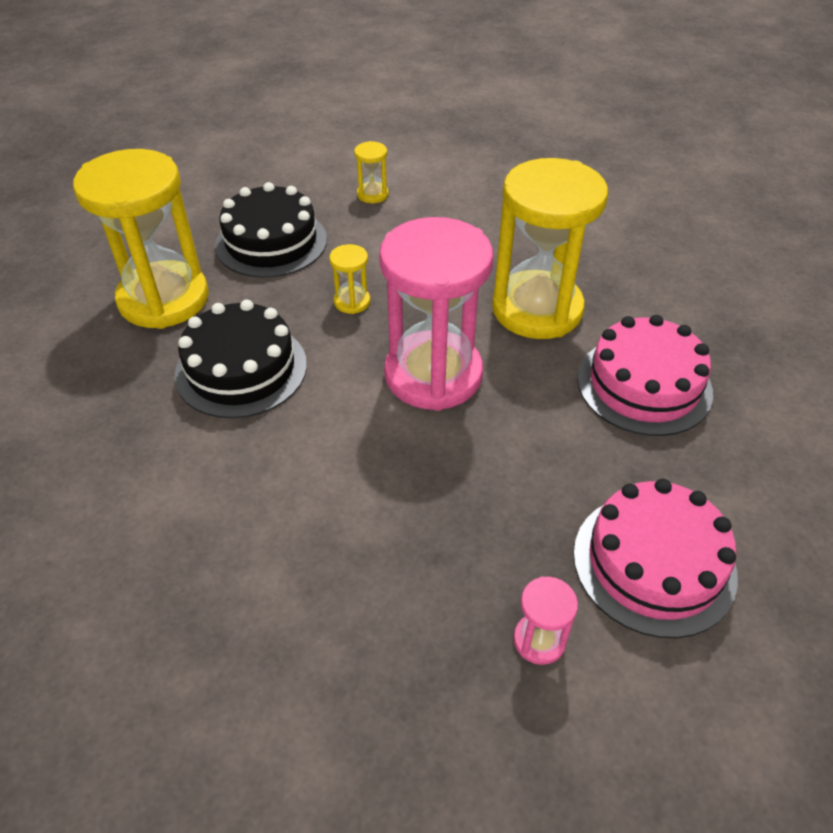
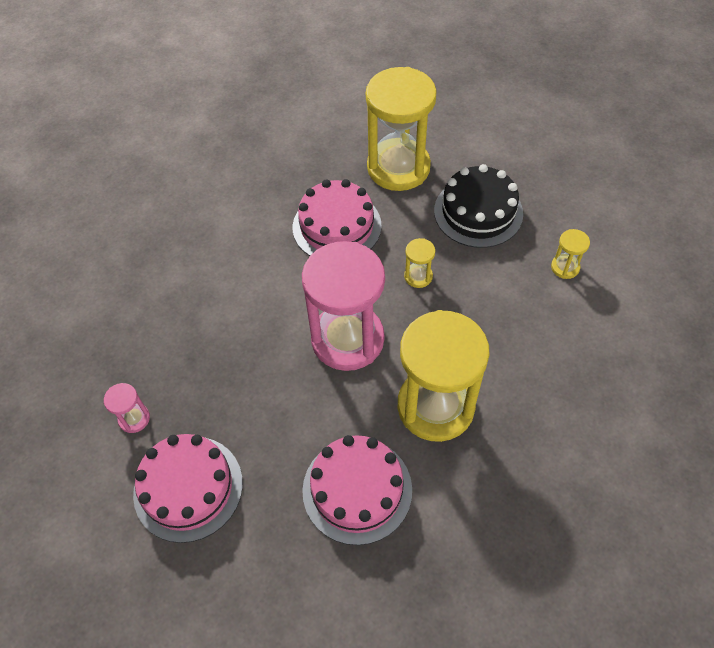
camera: 85 degrees right, 10 degrees up
(241, 369) = (337, 226): black cake -> pink cake

